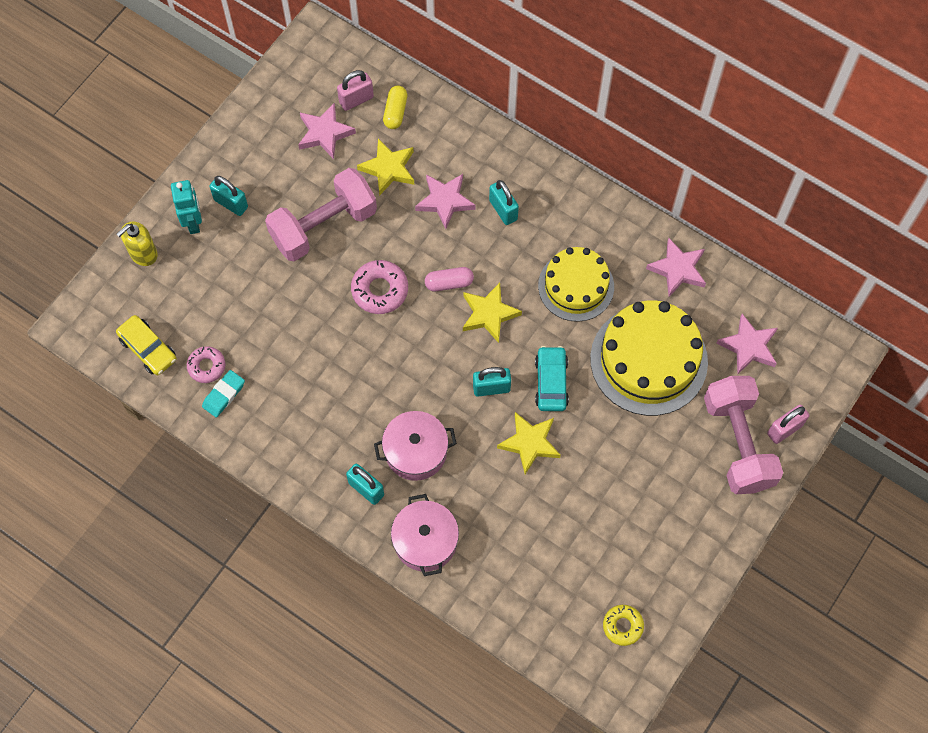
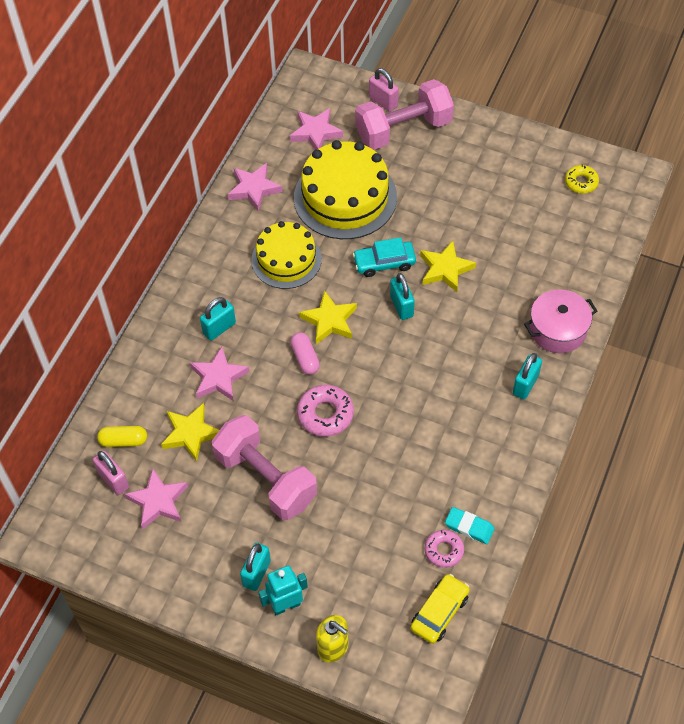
camera: 100 degrees left, 10 degrees down
(416, 451) = (478, 353): pink pot -> none

